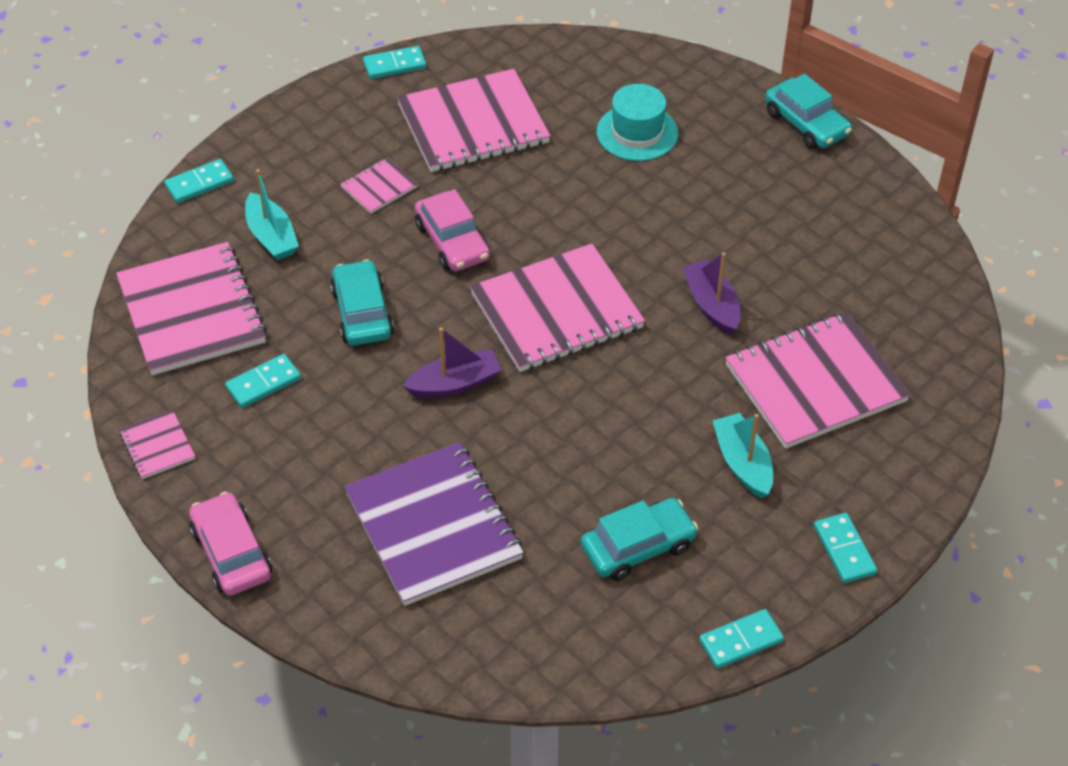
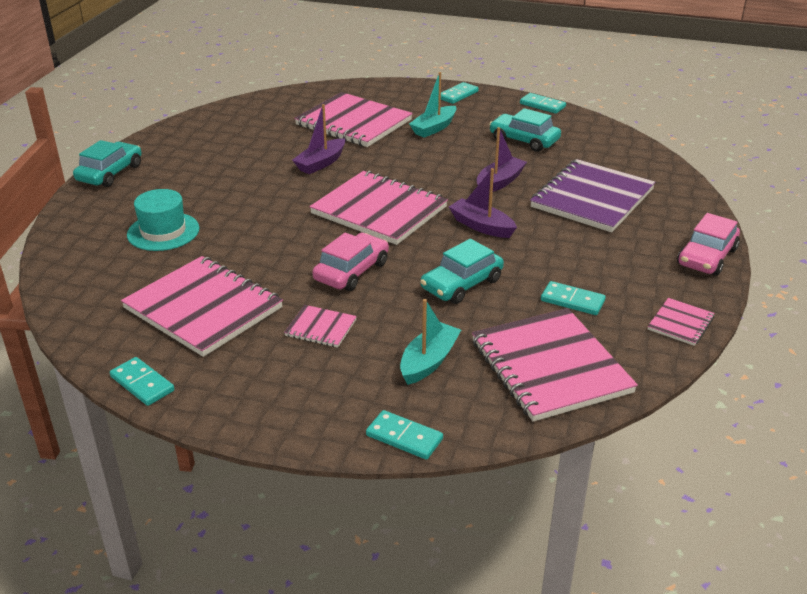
camera: 120 degrees left, 15 degrees down
(192, 311) = (550, 367): pink notebook -> pink notebook turned 60 degrees counterclockwise
(541, 454) = (499, 182): none -> purple boat

